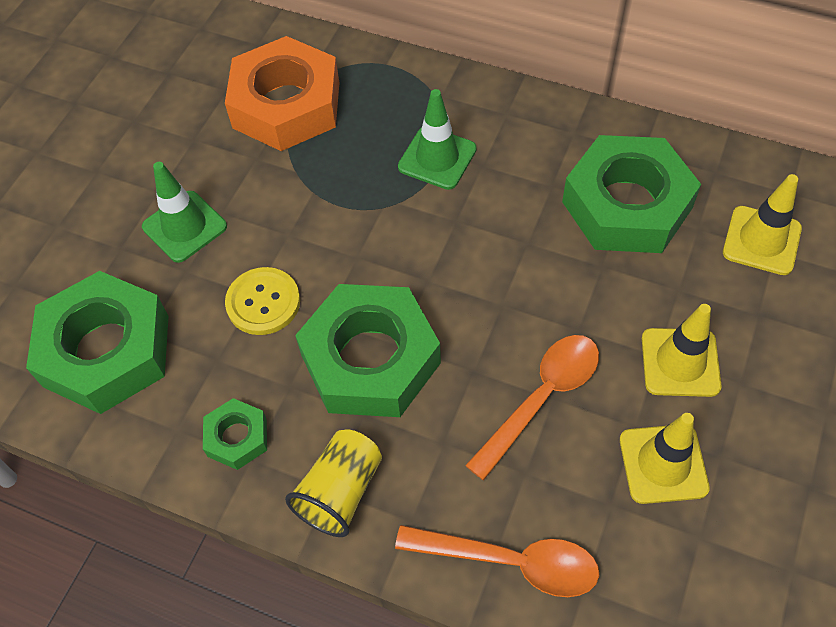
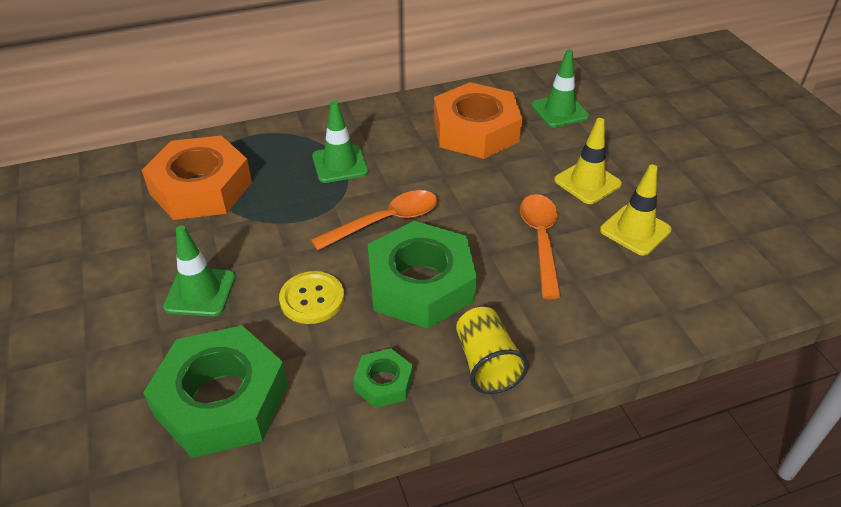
camera: 45 degrees left, 15 degrees down
(510, 561) = (621, 327): orange spoon -> orange spoon (385, 221)
(627, 205) = (475, 130): green nut -> orange nut
(761, 240) = (559, 111): yellow traffic cone -> green traffic cone

